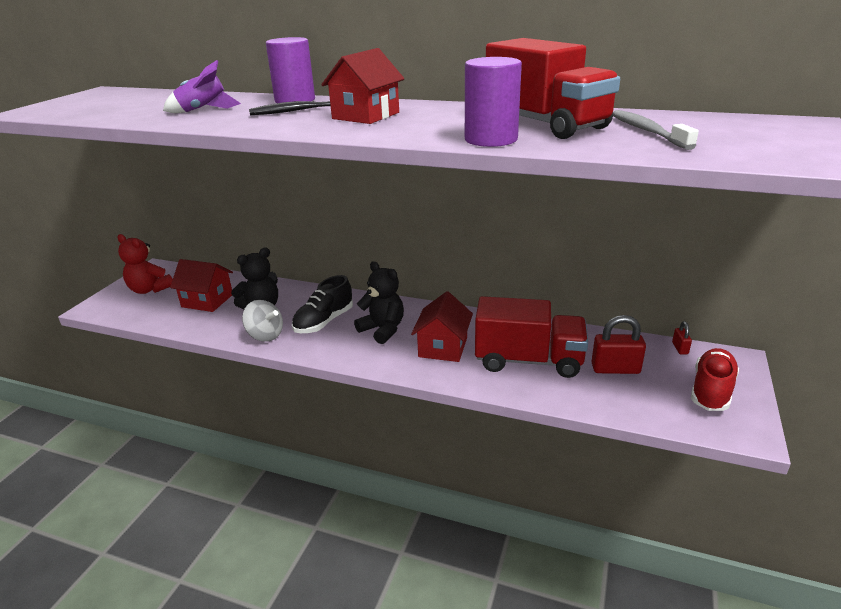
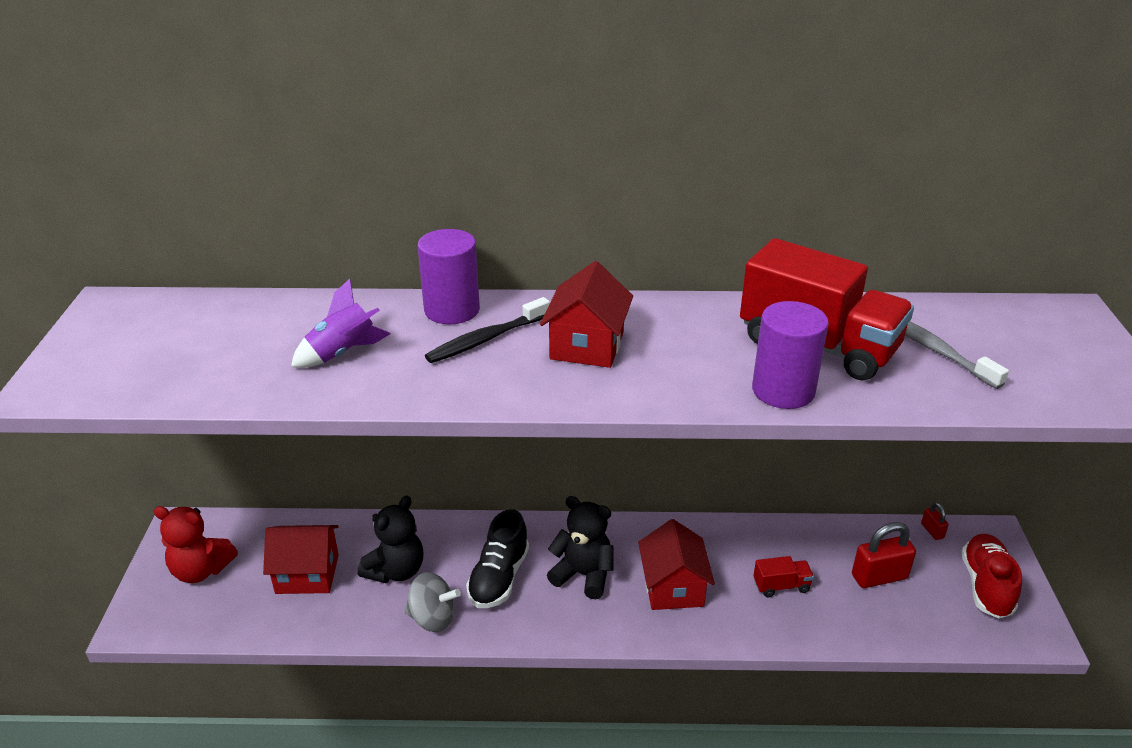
camera: 20 degrees left, 5 degrees up
(528, 360) = (781, 586): red truck -> red truck, size x0.42

